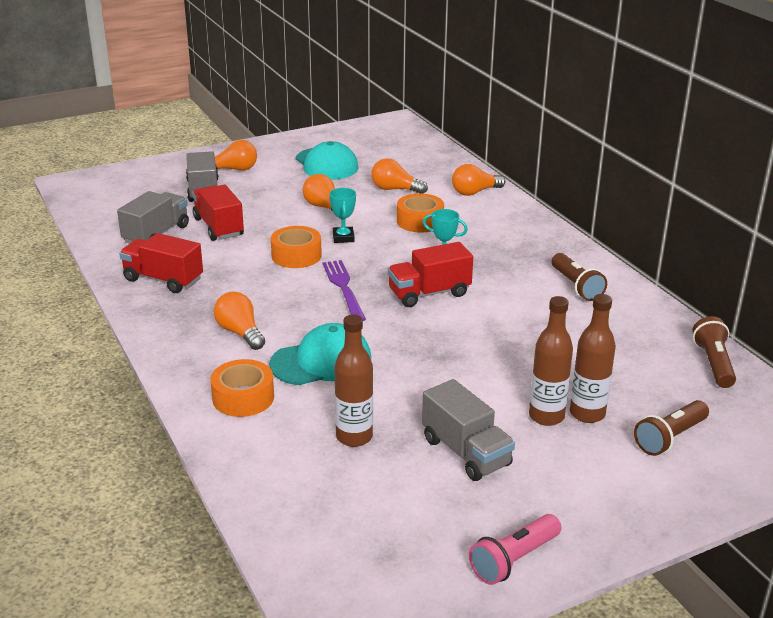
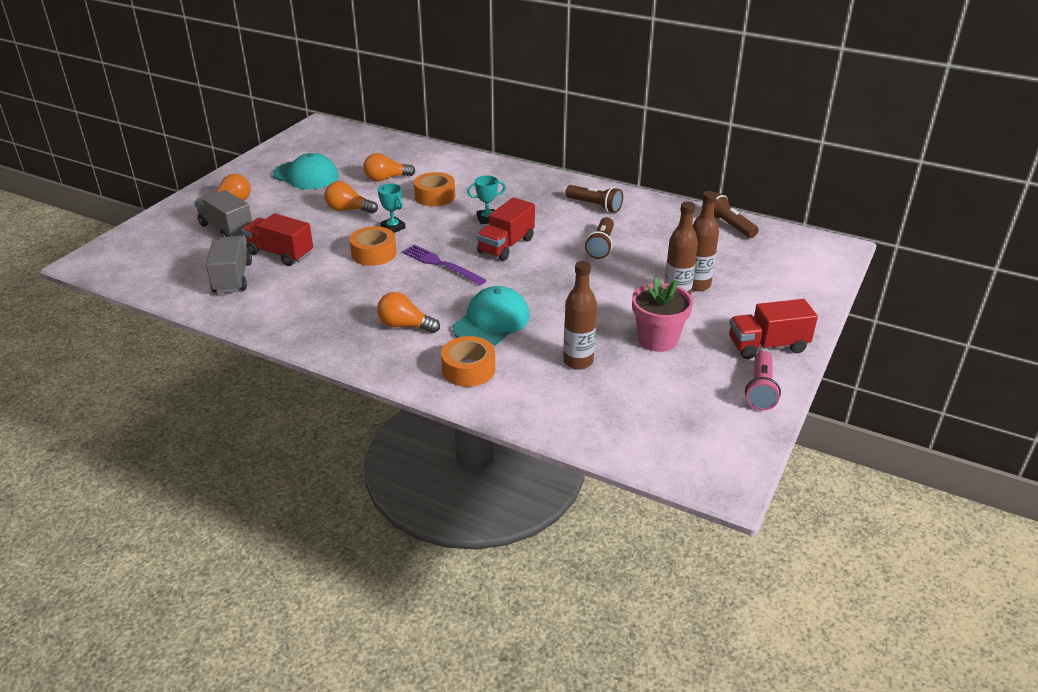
camera: 35 degrees left, 5 degrees up
(163, 280) = (288, 311): red truck -> red truck (767, 346)
(466, 452) = (657, 340): grey truck -> pink flower pot
(474, 192) = (448, 162): orange light bulb -> none
(670, 438) = (757, 280): brown flashlight -> brown flashlight (601, 246)

